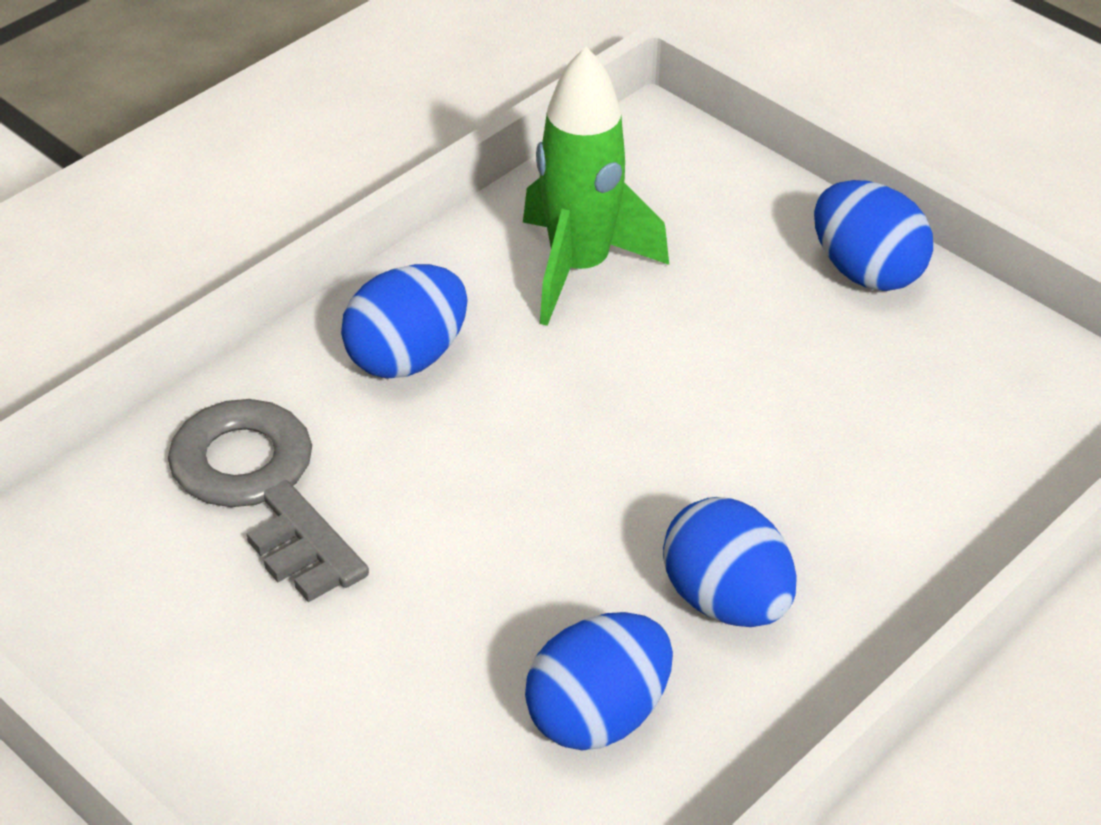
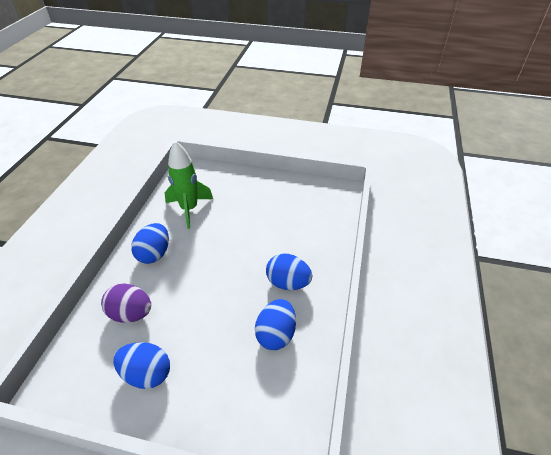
camera: 30 degrees left, 0 degrees up
(261, 487) = (131, 314): grey key -> purple egg
(866, 271) = (264, 181): blue egg -> blue egg (147, 374)

